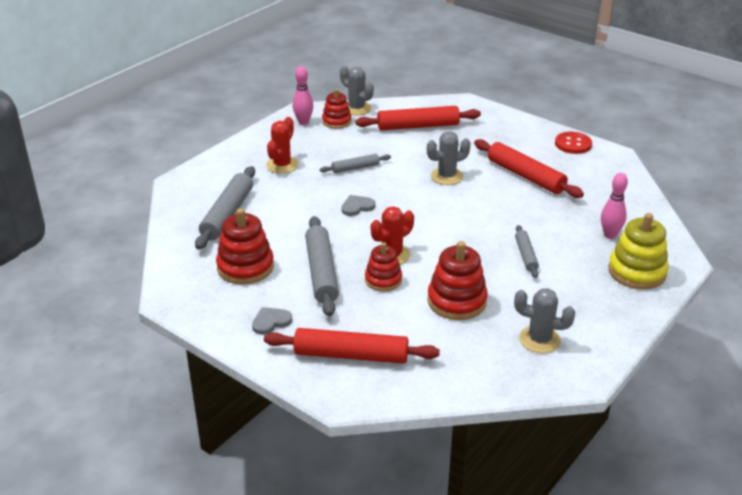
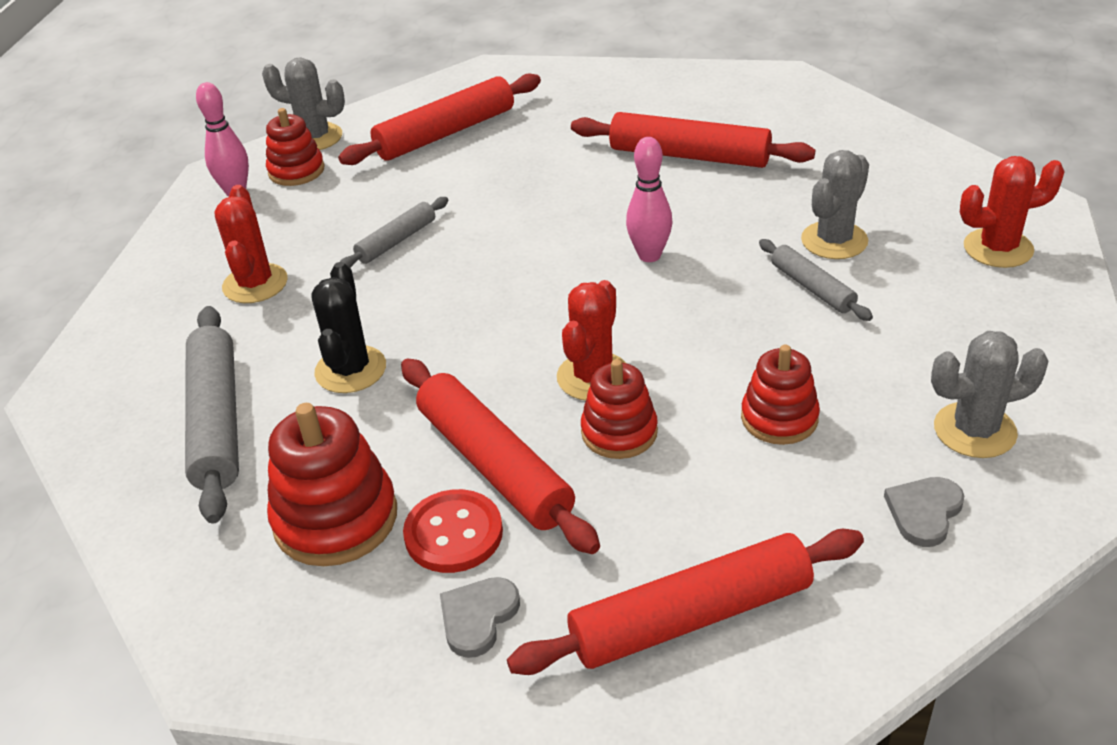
camera: 25 degrees left, 5 degrees up
(294, 214) = (350, 370): none -> black cactus
(321, 272) = (493, 465): grey rolling pin -> red rolling pin
(357, 207) = (457, 311): grey heart -> grey heart (924, 512)
(446, 176) = (565, 200): grey cactus -> grey cactus (834, 240)
(456, 301) = (779, 418): red stacking toy -> red stacking toy, size x0.65
(573, 144) = (713, 82): red button -> red button (453, 534)
(610, 235) = (902, 204): pink bowling pin -> pink bowling pin (649, 255)
(637, 272) = (998, 248): yellow stacking toy -> red cactus

